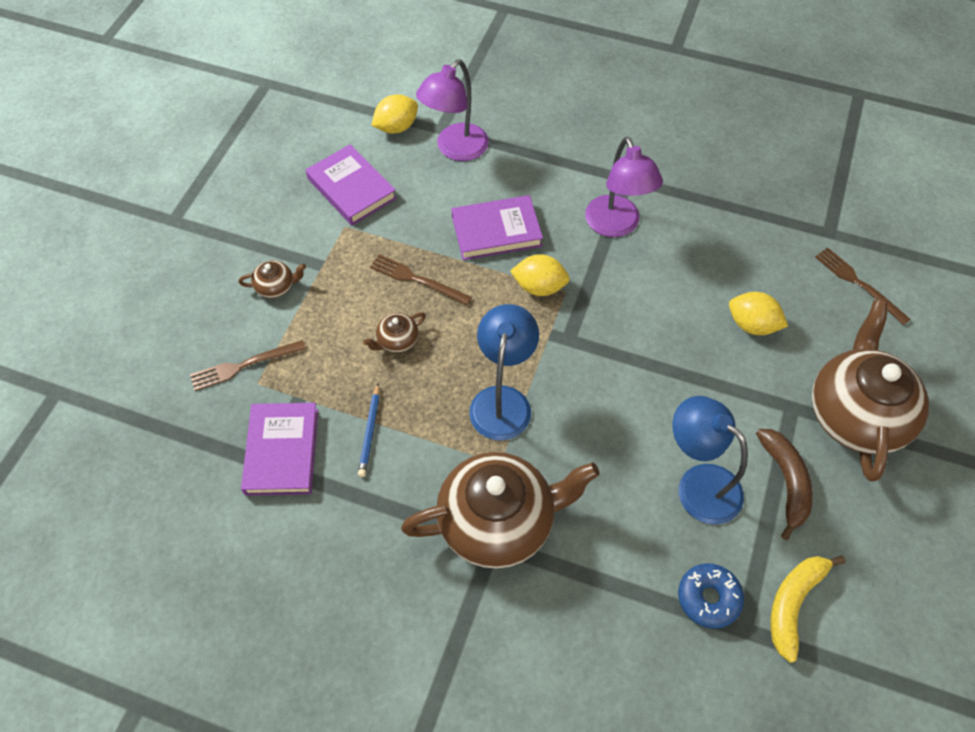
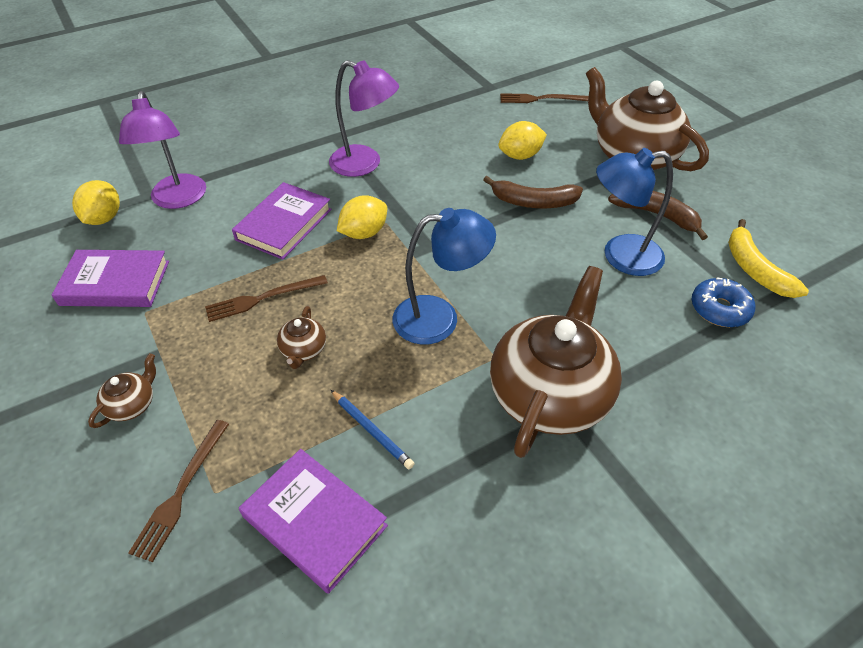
camera: 50 degrees left, 10 degrees down
(502, 400) = (439, 318): blue lamp -> blue lamp turned 120 degrees clockwise
(699, 376) = (533, 202): none -> brown banana

